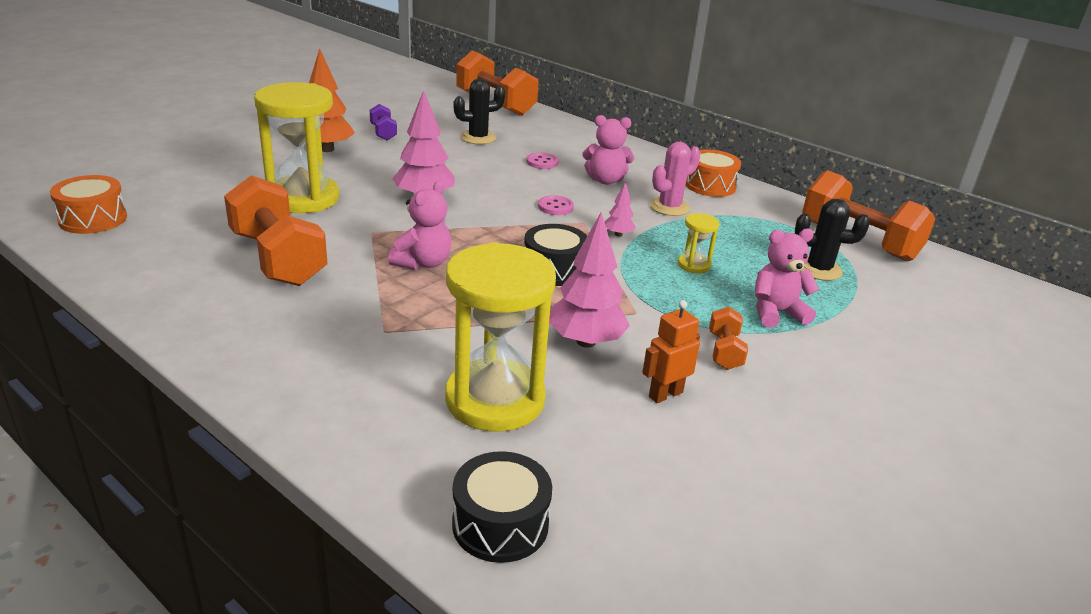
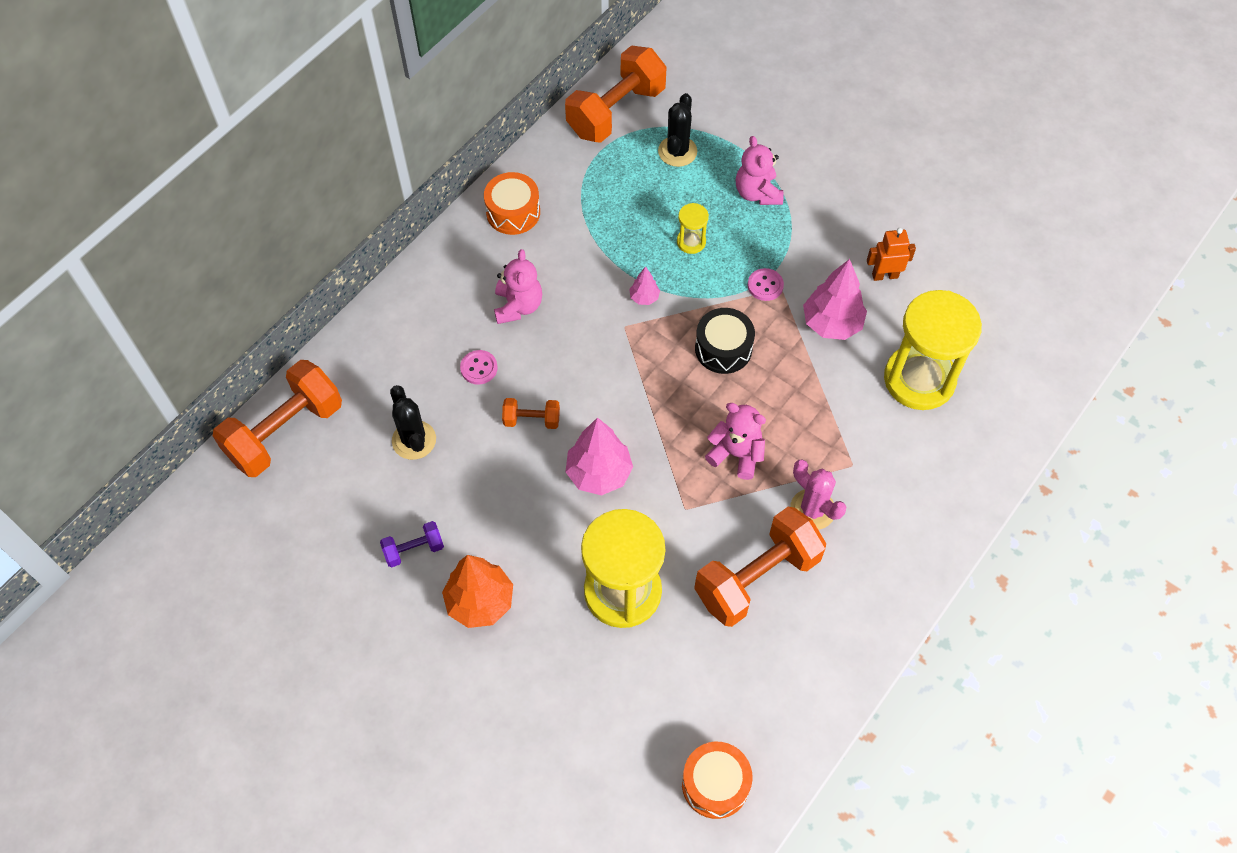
camera: 90 degrees left, 30 degrees up
(500, 524) = (1034, 367): black drum -> none
(555, 207) = (594, 351): pink button -> pink button (765, 285)
(665, 394) = (884, 275): orange robot -> orange robot turned 120 degrees clockwise
(669, 207) = (574, 252): pink cactus -> pink cactus (812, 509)
(724, 351) = (821, 234): orange dumbbell -> orange dumbbell (531, 420)

